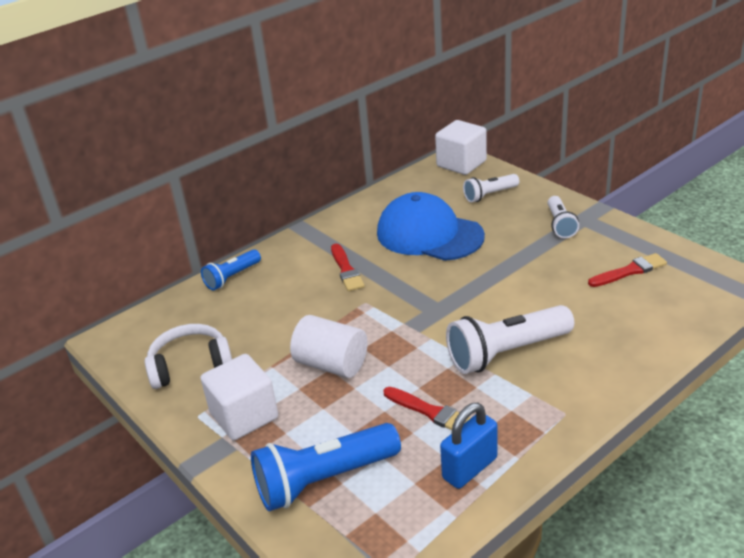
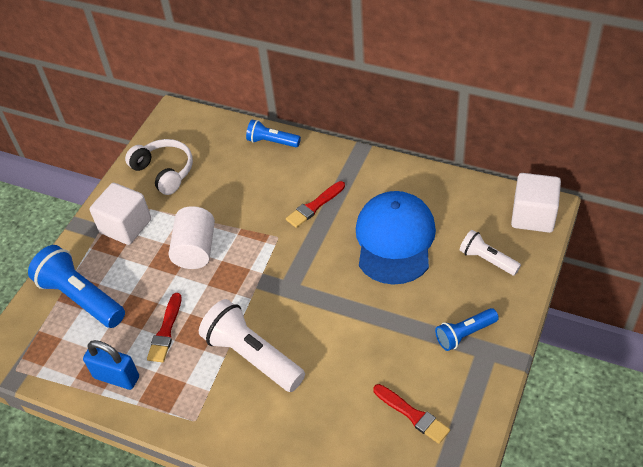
camera: 65 degrees right, 15 degrees up
(560, 225) = (465, 334): white flashlight -> blue flashlight

